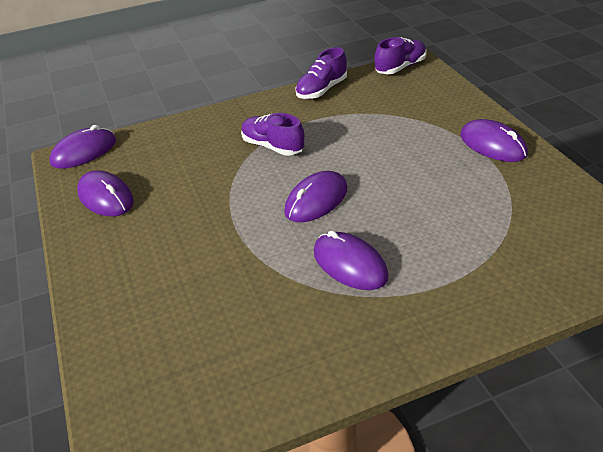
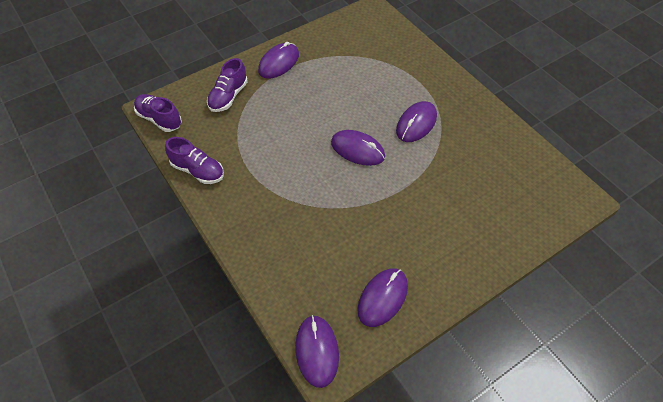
camera: 105 degrees left, 15 degrees up
(84, 152) = (317, 351): purple mouse -> purple mouse turned 45 degrees clockwise
(273, 146) = (292, 189): purple shoe -> purple shoe (228, 96)

